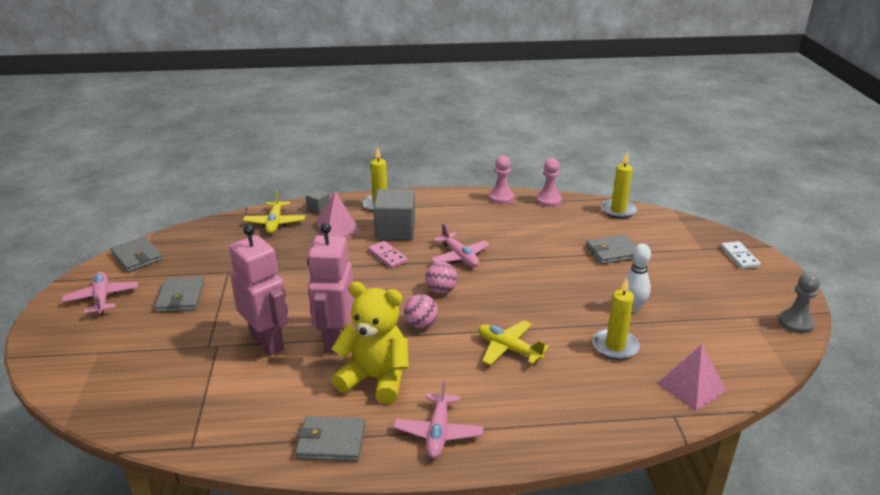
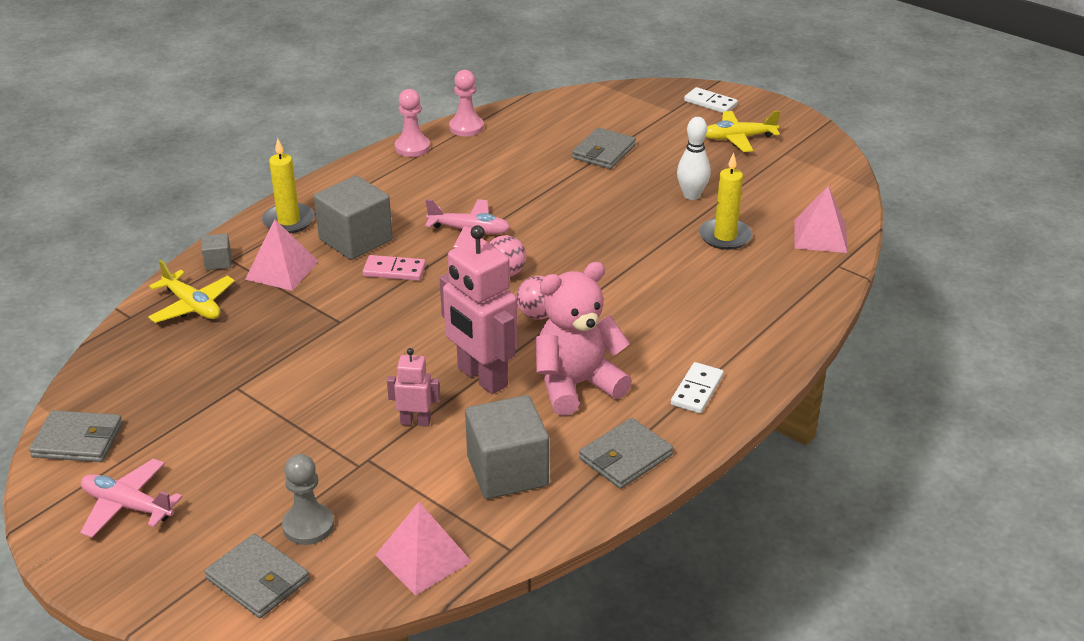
camera: 45 degrees left, 5 degrees up
(151, 417) = (423, 558): none -> pink pyramid
(181, 297) = (230, 444): grey wallet -> grey wallet (258, 579)
(262, 401) = (507, 471): none -> grey cube
(267, 342) = (415, 422): pink robot -> pink robot, size x0.50
(375, 379) = (576, 385): yellow teddy bear -> pink teddy bear
(438, 432) = (697, 390): pink plane -> white domino
(508, 349) = (647, 289): yellow plane -> yellow plane (738, 138)
(618, 210) = (549, 107): yellow candle -> none
(795, 323) = (822, 141): grey pawn -> grey pawn (308, 526)

